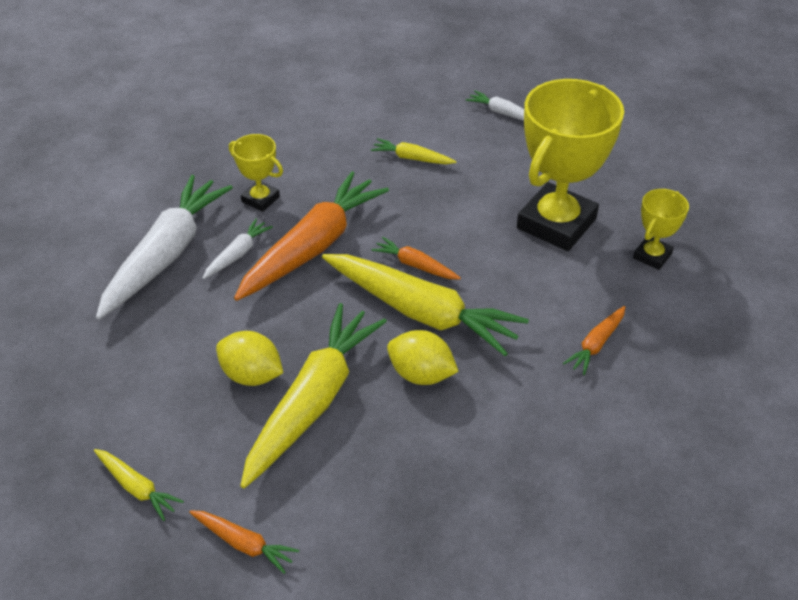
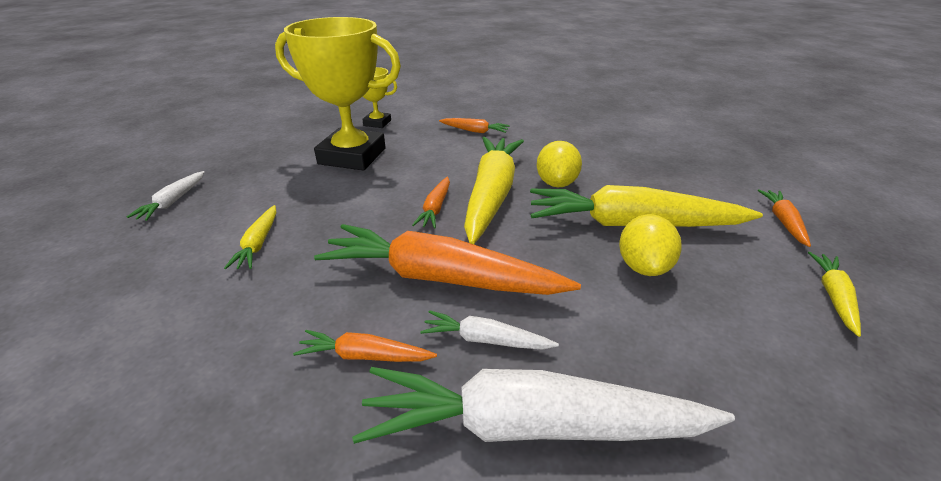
camera: 110 degrees left, 10 degrees down
(260, 199) = (364, 356): yellow trophy -> orange carrot

